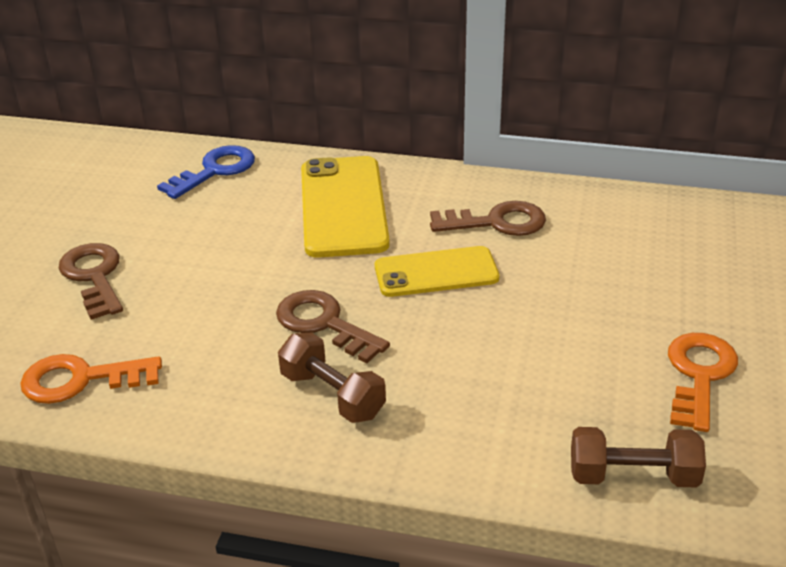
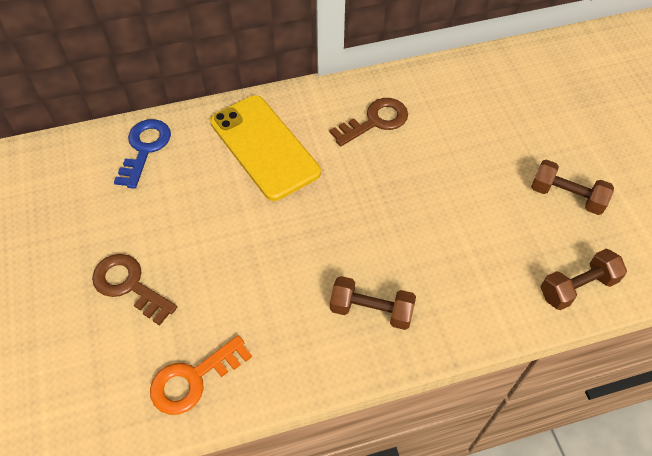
camera: 30 degrees left, 20 degrees up
(324, 324) = (324, 255): brown key -> none
(436, 273) = (366, 180): yellow phone -> none
(699, 375) = (566, 196): orange key -> brown dumbbell

